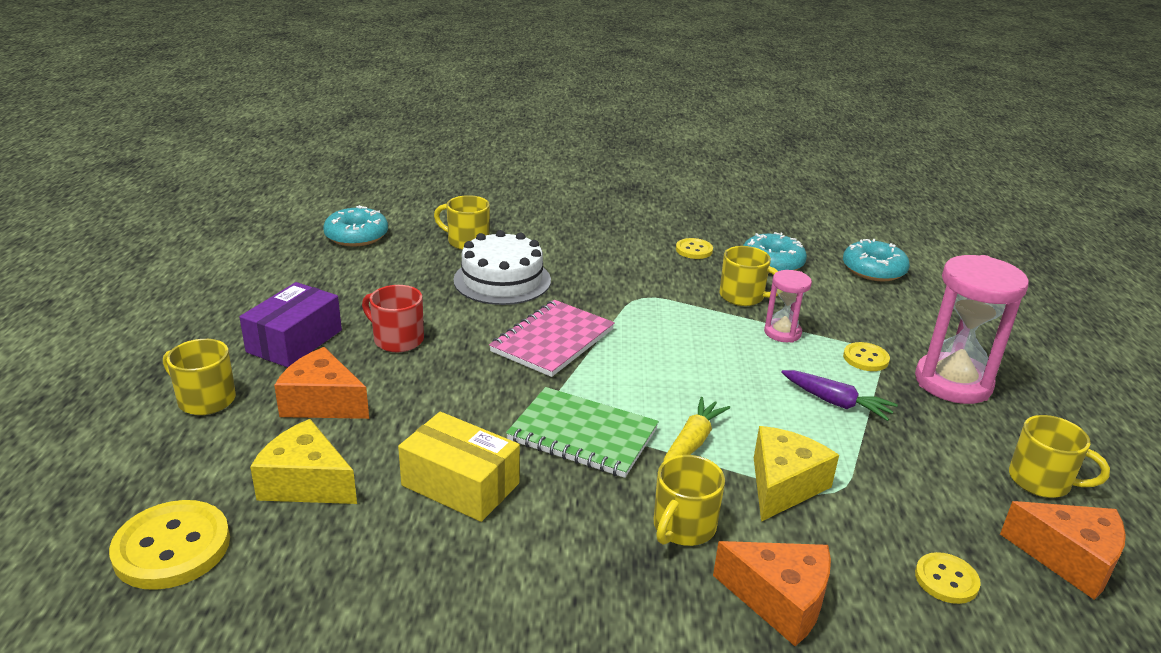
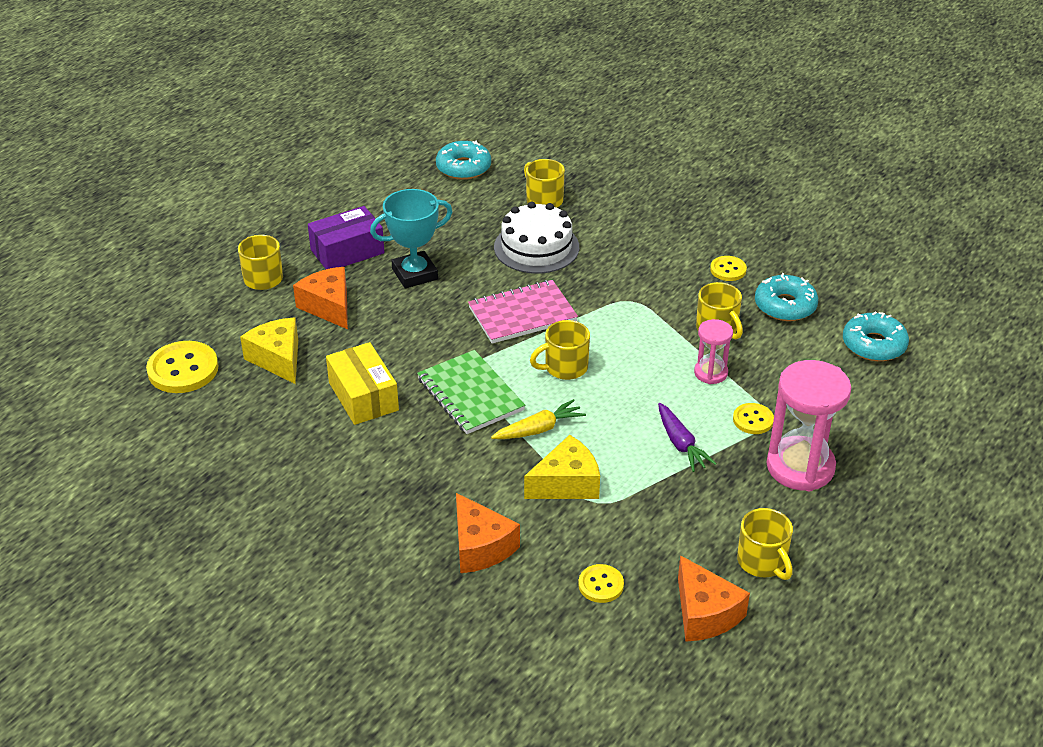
camera: 35 degrees right, 10 degrees up
(397, 339) = (415, 274): red mug -> turquoise trophy
(683, 527) = (470, 480): yellow mug -> yellow mug (564, 367)

